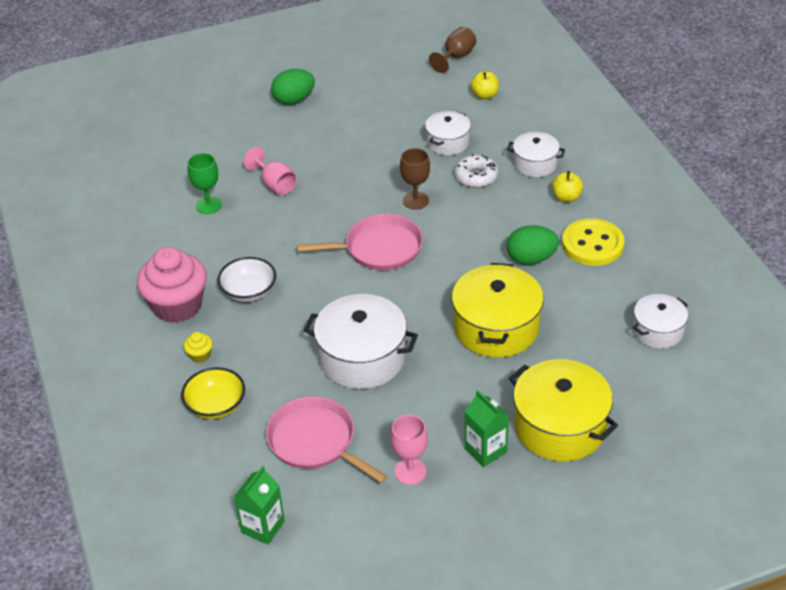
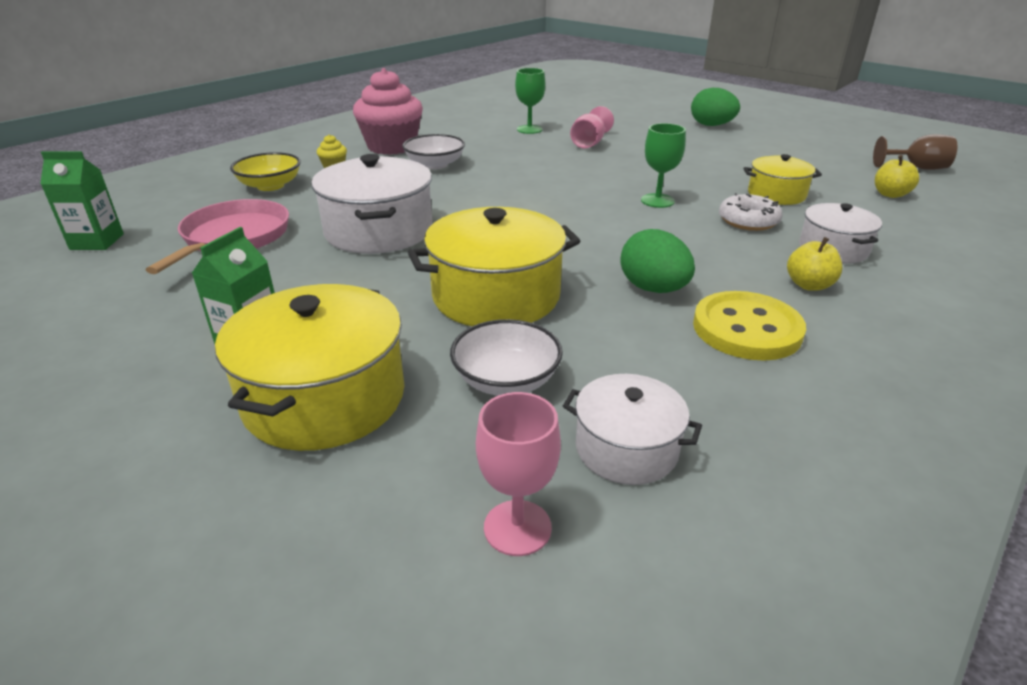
camera: 60 degrees right, 10 degrees down
(379, 248) = (558, 201): pink pan -> none
(410, 471) = (196, 301): pink goblet -> pink goblet (517, 527)
(415, 201) = (657, 201): brown goblet -> green goblet
(447, 142) = (776, 194): white pot -> yellow pot
(584, 352) = (506, 380): none -> white bowl

